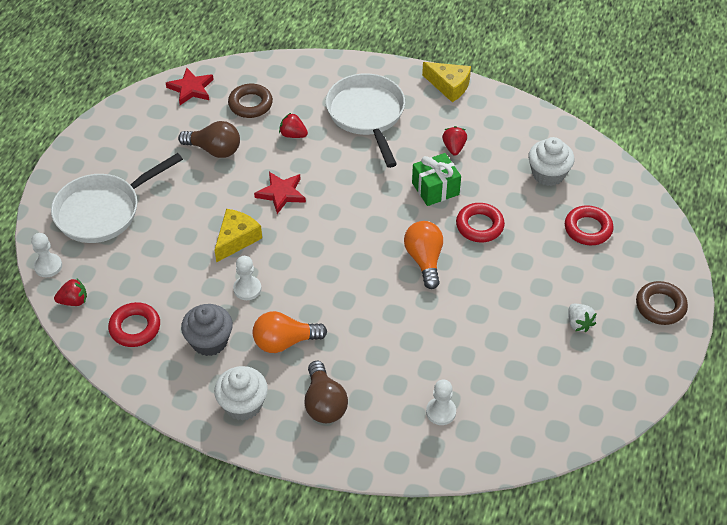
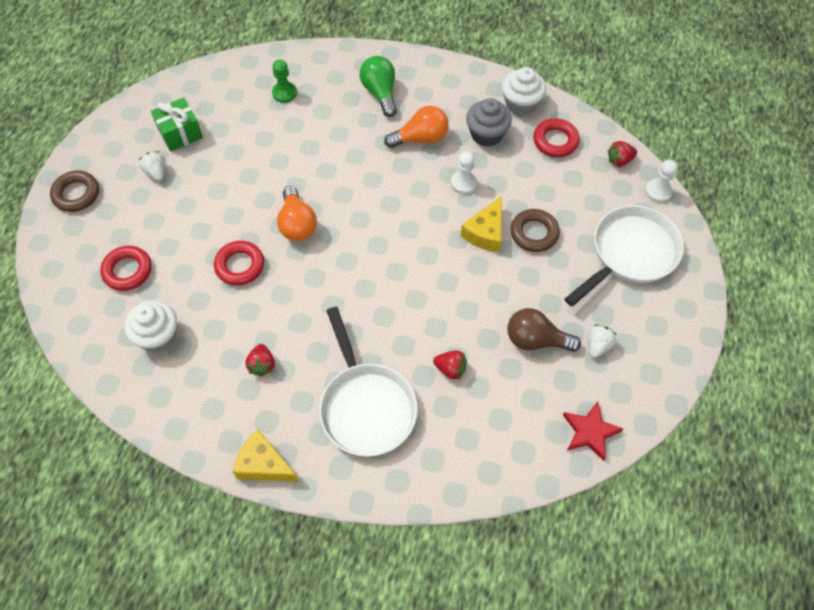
camera: 175 degrees right, 10 degrees up
(163, 143) = (597, 345): none -> white strawberry
(243, 404) = (446, 87): white cupcake -> white cupcake (521, 103)
(250, 104) = (510, 412): brown ring -> brown ring (534, 233)
(281, 193) = (450, 288): red star -> none
(324, 403) = (380, 93): brown light bulb -> green light bulb
(435, 188) = (285, 307): green gift -> green gift (180, 133)
(441, 412) = (284, 93): white pawn -> green pawn

